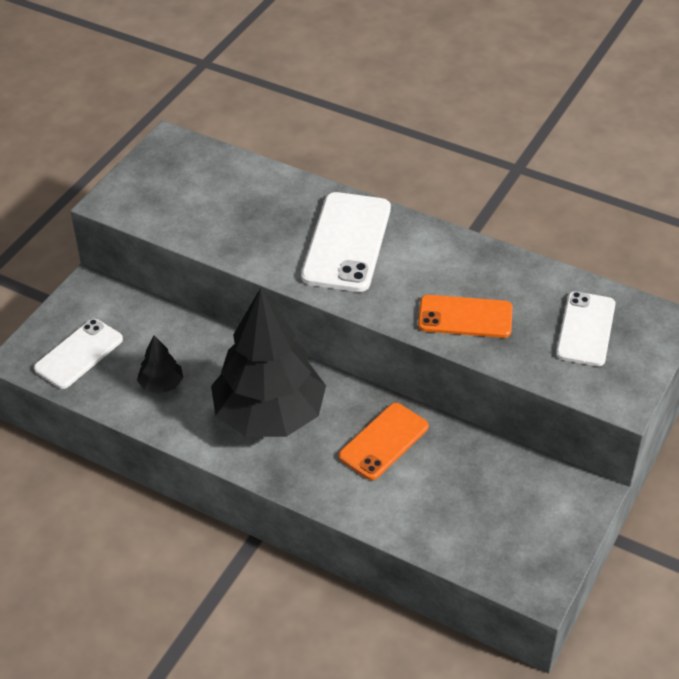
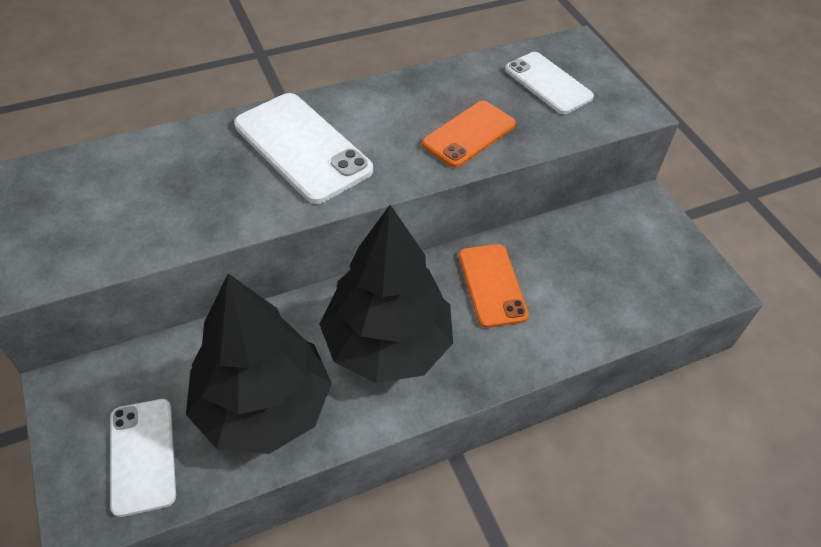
camera: 55 degrees left, 5 degrees up
(161, 384) = (263, 407): black tree -> black tree, size x2.41

